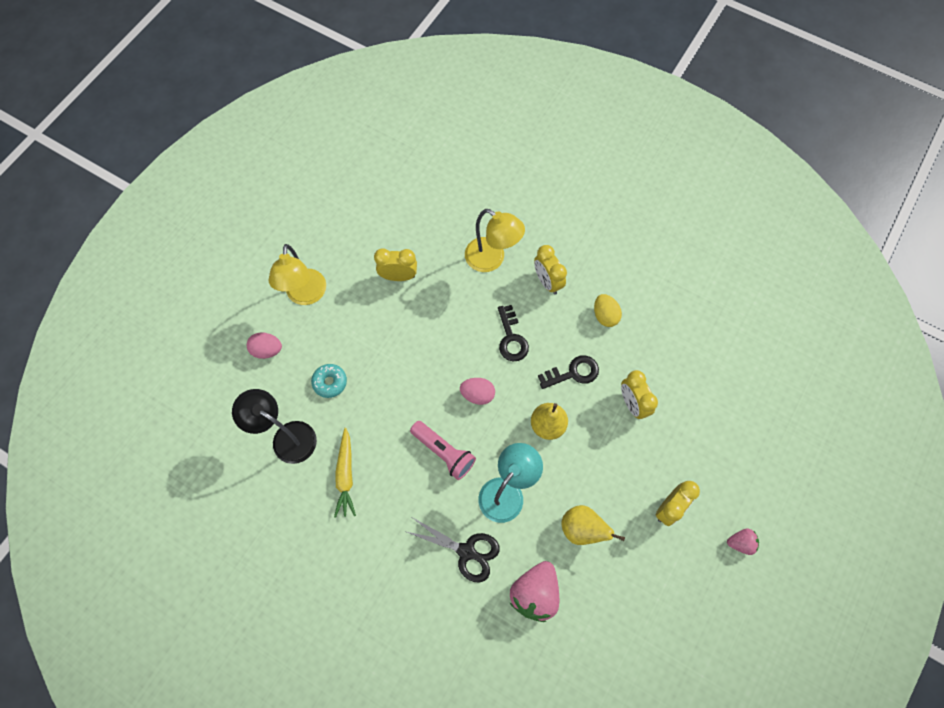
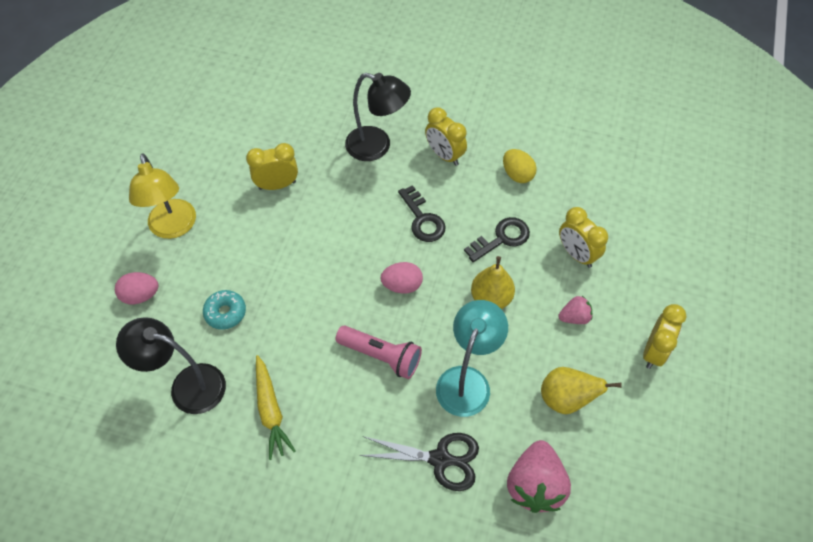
camera: 15 degrees left, 10 degrees down
(492, 259) = (377, 147): yellow lamp -> black lamp
(740, 543) = (744, 368): pink strawberry -> pink strawberry (574, 317)

